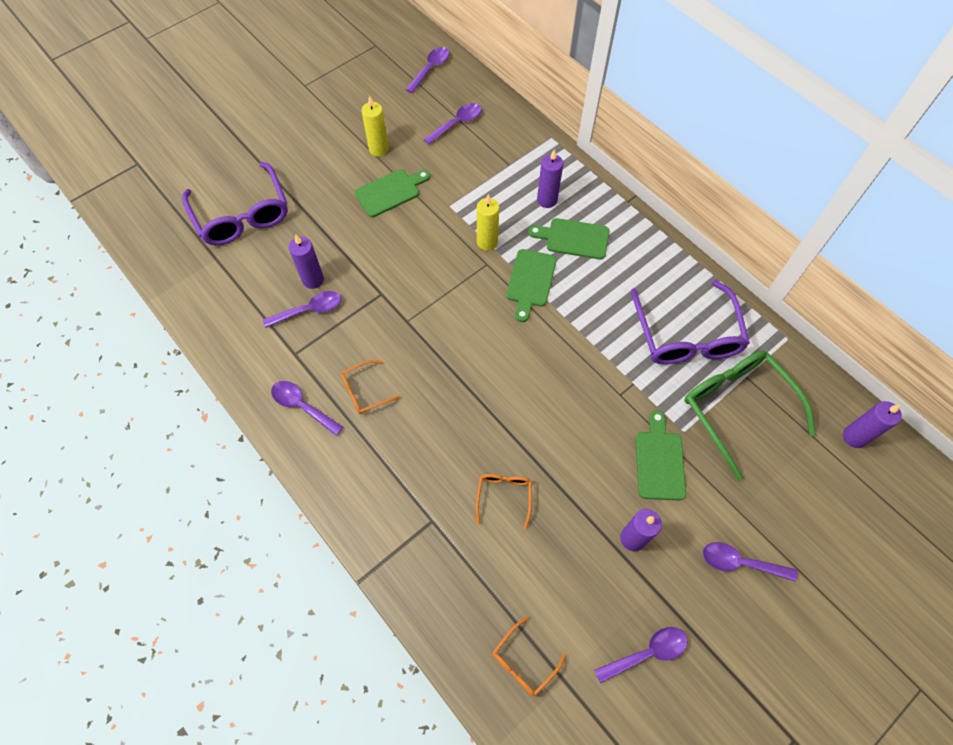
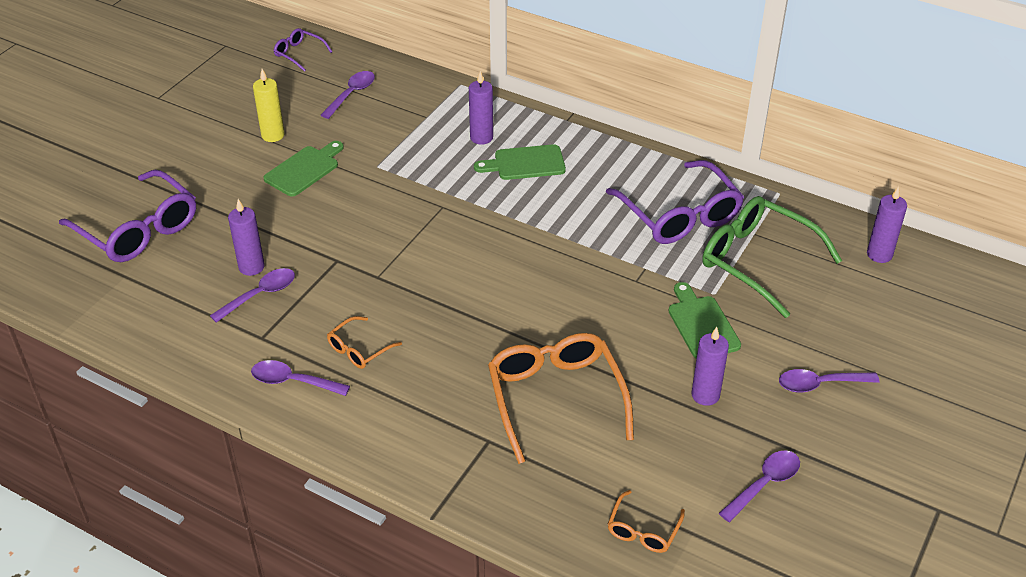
camera: 20 degrees left, 20 degrees down
(430, 69) = (299, 53): purple spoon -> purple glasses
(487, 242) = (433, 188): yellow candle -> none
(504, 496) = (555, 398): orange glasses -> orange glasses, size x2.07
(530, 281) = (497, 210): green cutting board -> none

